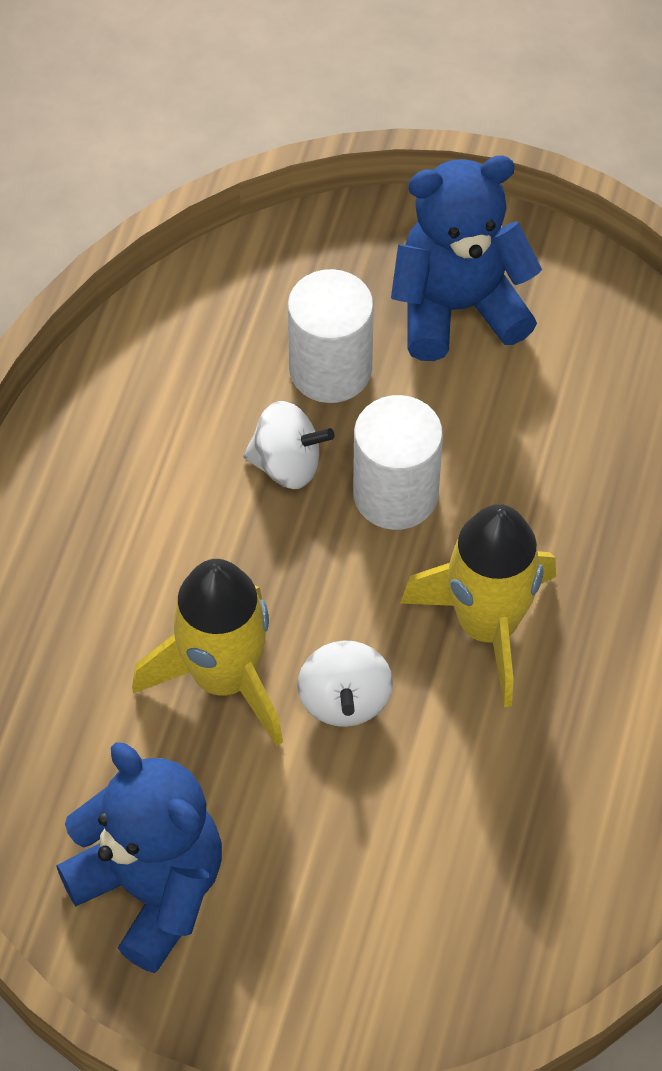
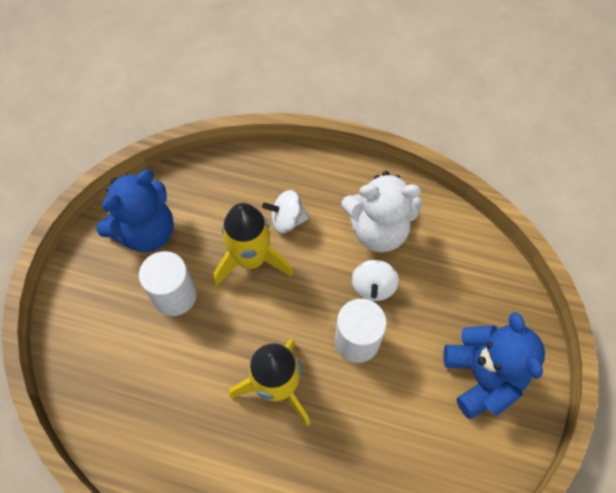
camera: 90 degrees right, 5 degrees up
(165, 451) = (378, 230): none -> white teddy bear
(330, 369) = (433, 308): white cylinder -> white cylinder (175, 295)
(344, 700) = (237, 315): white spinning top -> white spinning top (287, 220)

